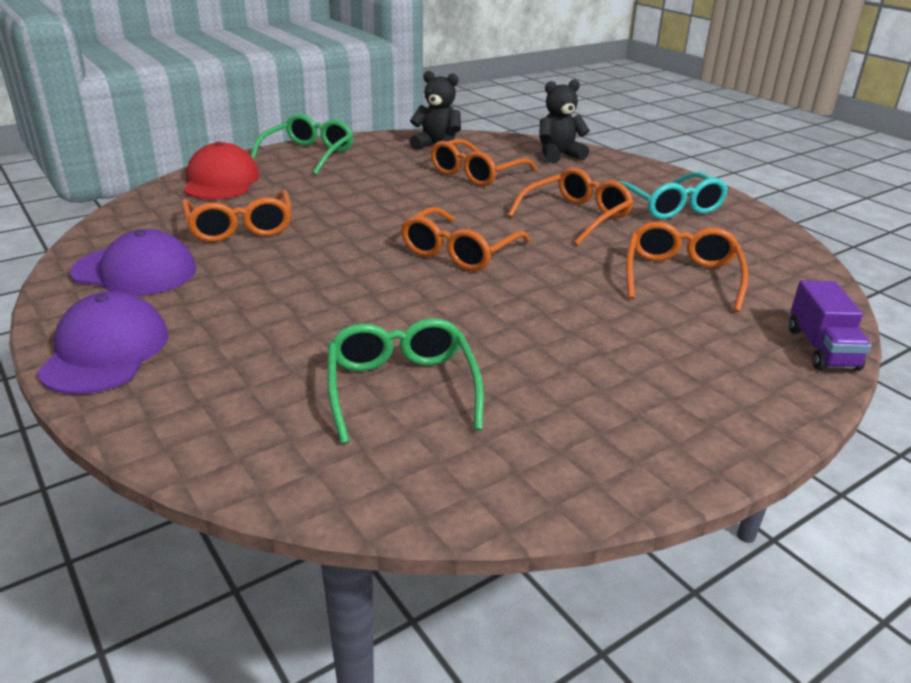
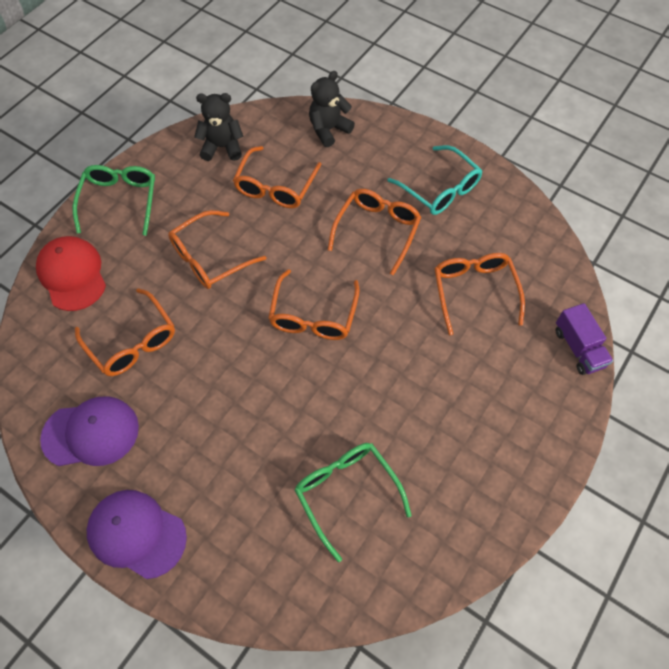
camera: 20 degrees left, 30 degrees up
(105, 351) = (136, 534): purple cap -> purple cap turned 45 degrees counterclockwise
(370, 198) = (209, 258): none -> orange glasses

